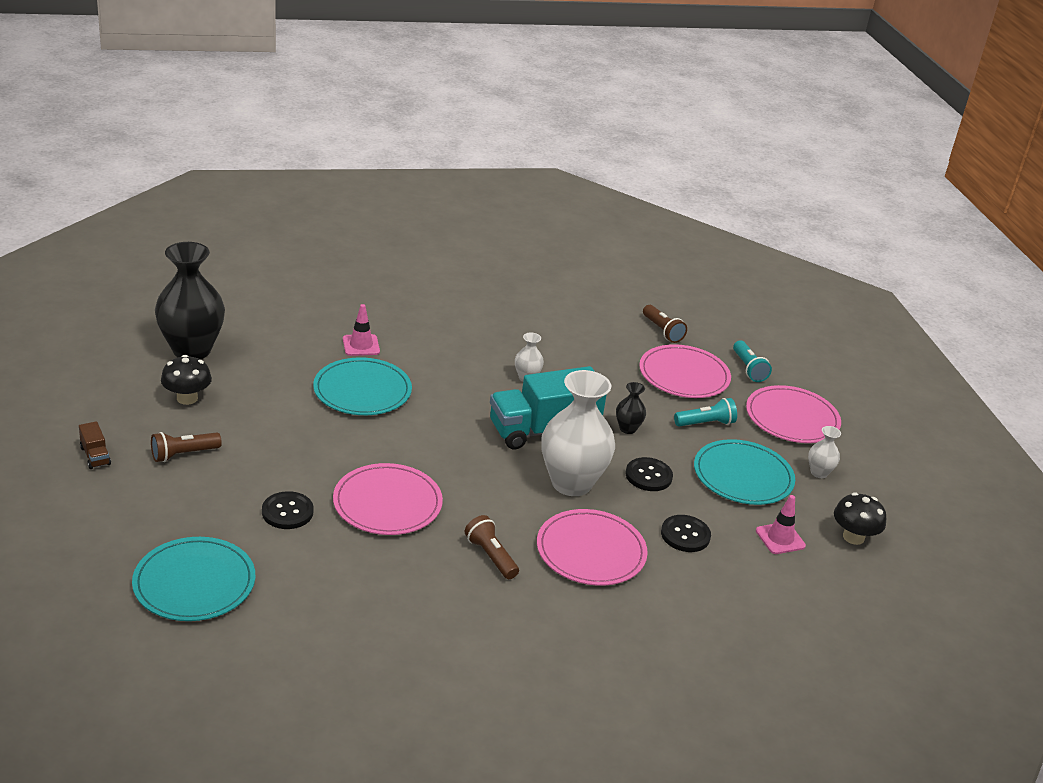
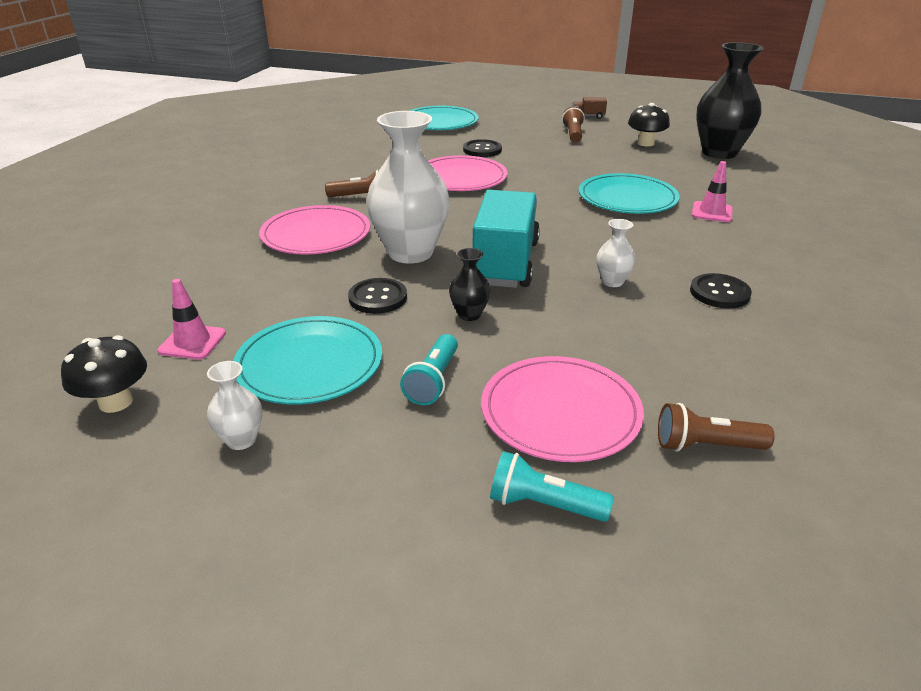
camera: 125 degrees right, 0 degrees up
(685, 535) = (274, 286): black button -> black button (719, 293)
(792, 418) = (375, 484): pink plate -> none

